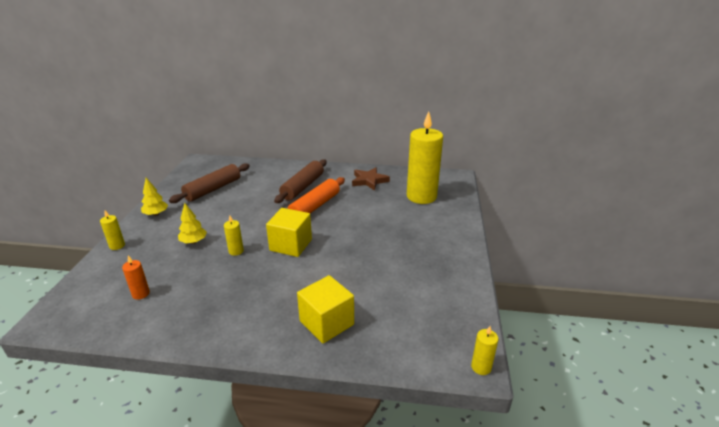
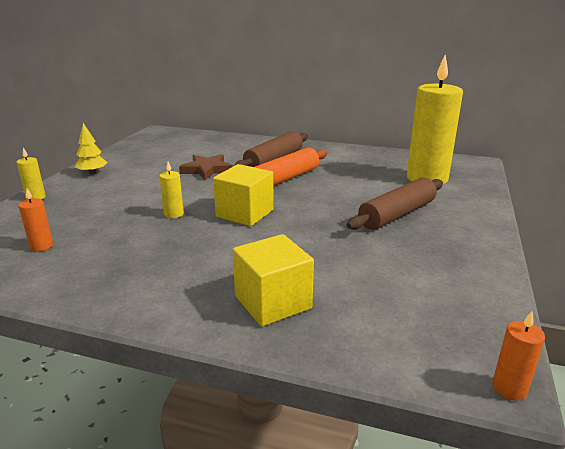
camera: 10 degrees right, 5 degrees down
(193, 242) = (126, 201): yellow tree -> none
(213, 189) = (166, 155): brown rolling pin -> brown rolling pin (397, 214)
(369, 181) = (359, 159): brown star -> brown star (207, 170)
(481, 367) = (509, 388): yellow candle -> orange candle

